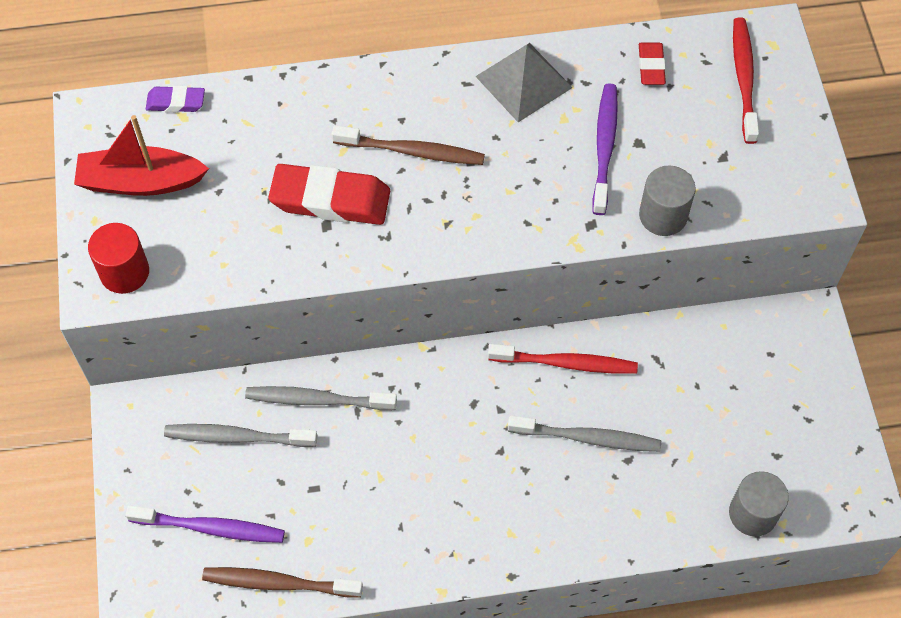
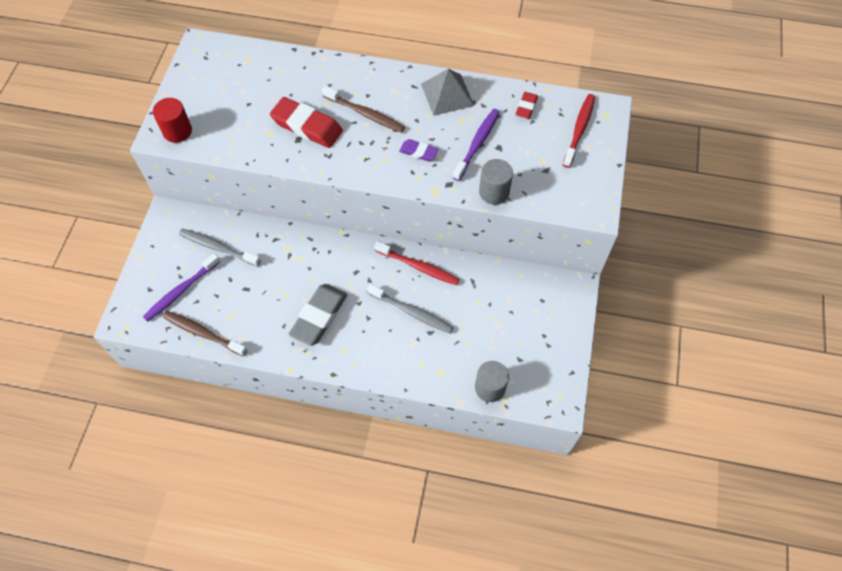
camera: 20 degrees right, 0 degrees up
(140, 182) = (209, 86): red boat -> none
(176, 102) = (248, 51): purple eraser -> purple eraser (418, 152)
(210, 528) = (181, 291): purple toothbrush -> purple toothbrush turned 105 degrees clockwise
(317, 400) = (270, 242): grey toothbrush -> none
(449, 493) = (319, 316): none -> grey eraser

